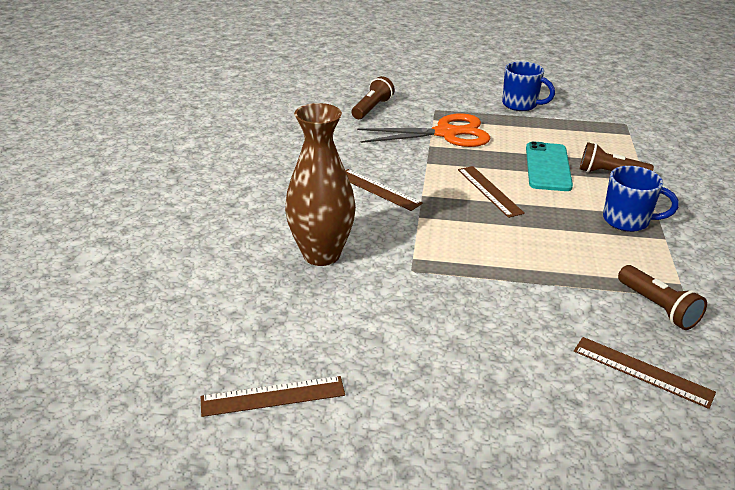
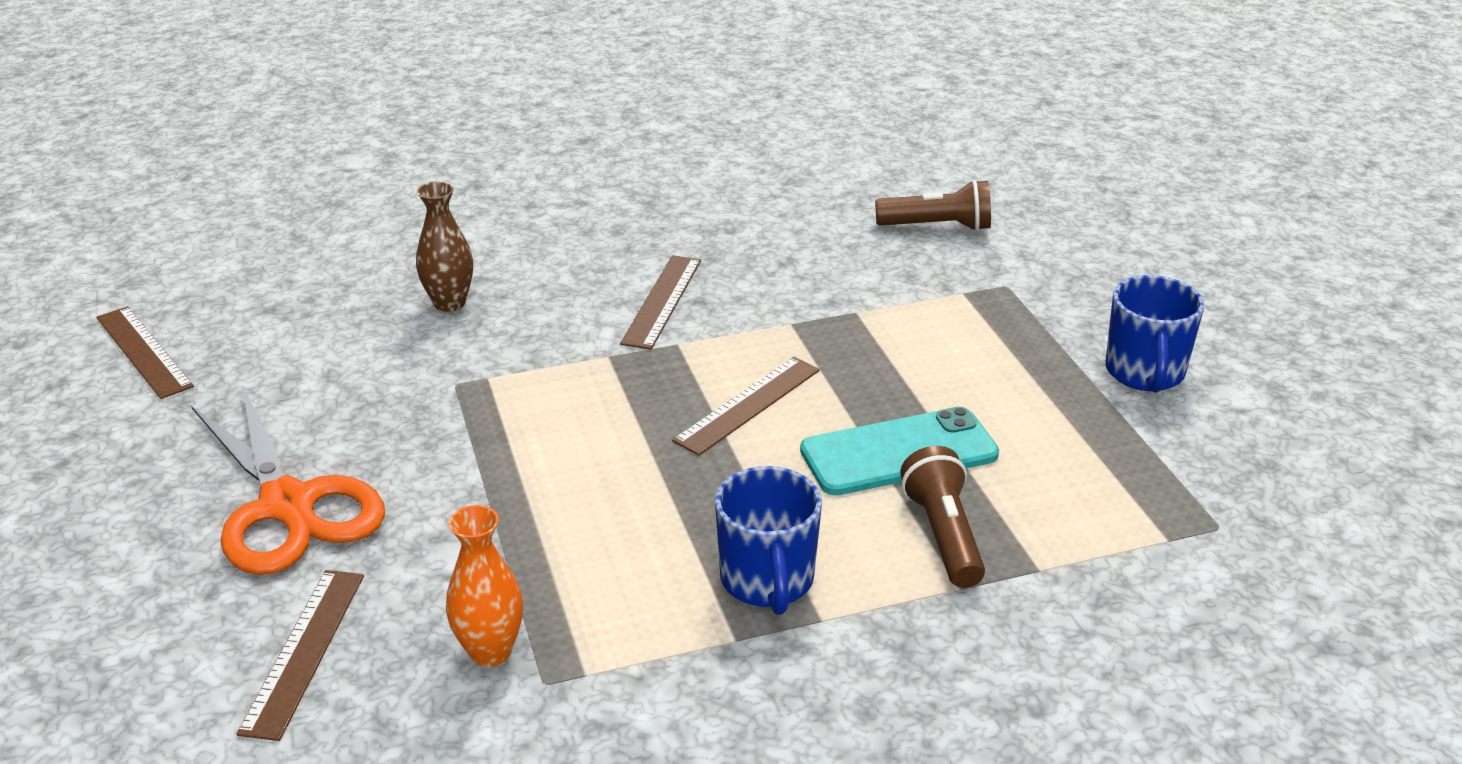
camera: 65 degrees right, 0 degrees up
(321, 254) = (449, 303): brown vase -> brown vase, size x0.54
(446, 133) = (920, 317): orange scissors -> orange scissors (288, 505)
(657, 307) = (490, 651): brown flashlight -> orange vase

